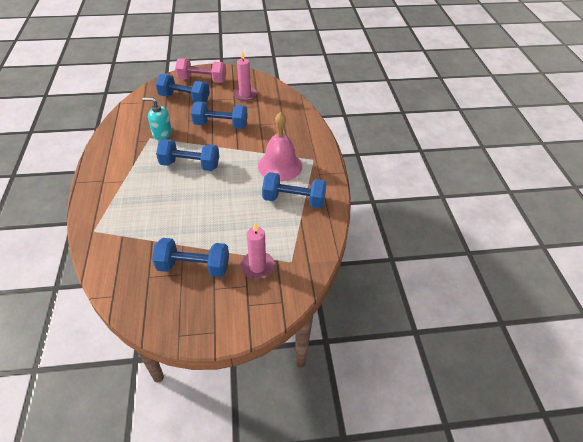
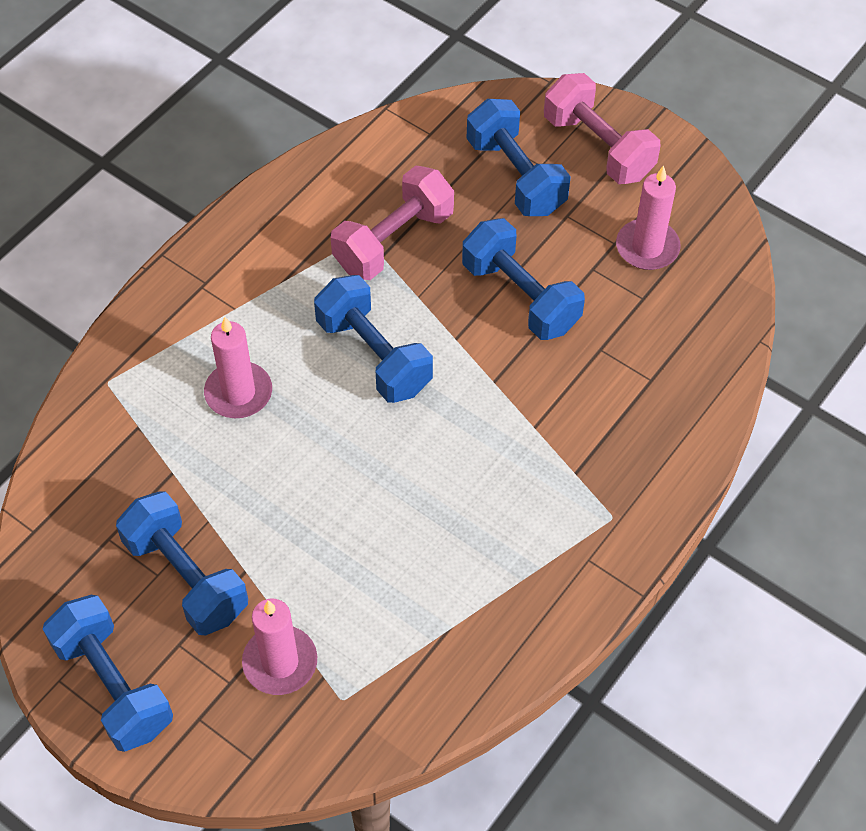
camera: 45 degrees right, 10 degrees up
(152, 202) = (238, 393): none -> pink candle
(162, 133) = (393, 241): turquoise soap dispenser -> pink dumbbell
(280, 166) = (532, 482): pink bell -> none
(294, 200) = (477, 580): blue dumbbell -> blue dumbbell (113, 685)

